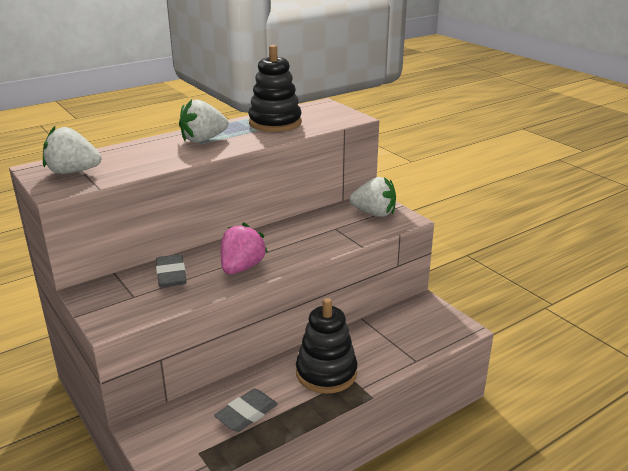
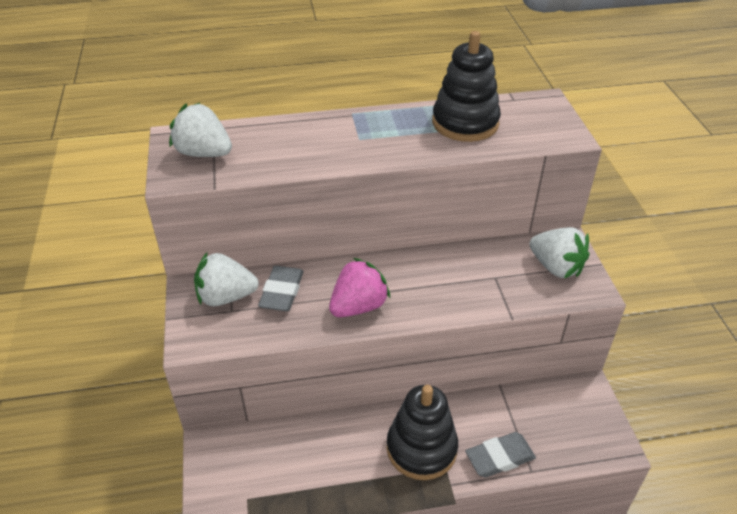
camera: 25 degrees right, 15 degrees up
(203, 140) = (365, 134): white strawberry -> white strawberry (226, 297)
(246, 414) = (314, 469): grey eraser -> grey eraser (499, 457)

